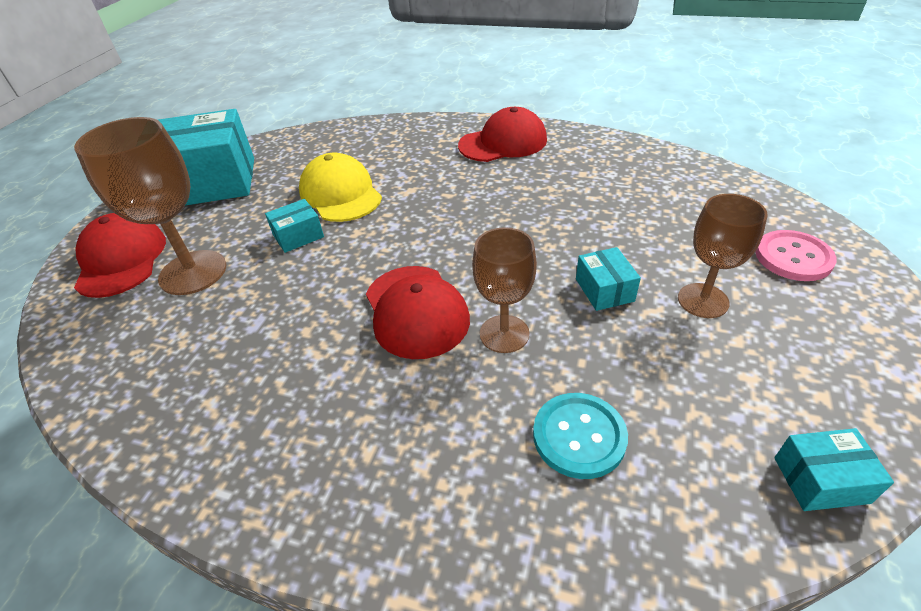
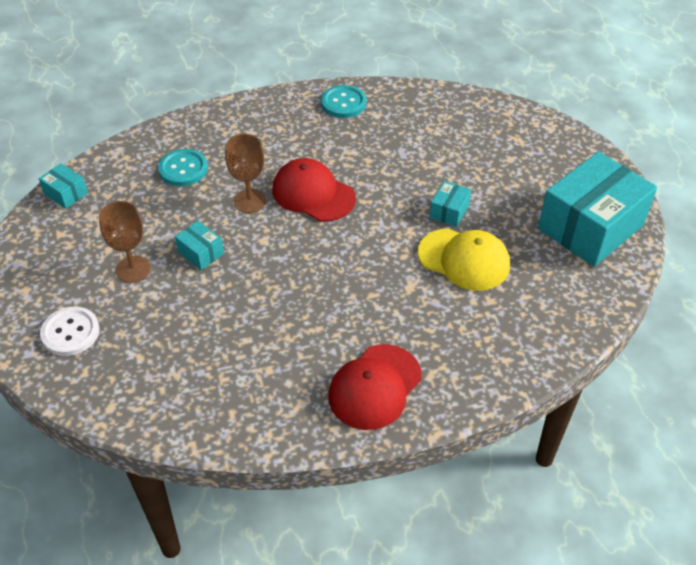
camera: 145 degrees right, 5 degrees up
(121, 259) = (546, 150): red cap -> none
(193, 272) = (484, 161): brown goblet -> none
(225, 454) = (343, 103): none -> turquoise button
(793, 257) = (70, 332): pink button -> white button
(821, 480) = (66, 193): turquoise box -> turquoise box turned 75 degrees clockwise

